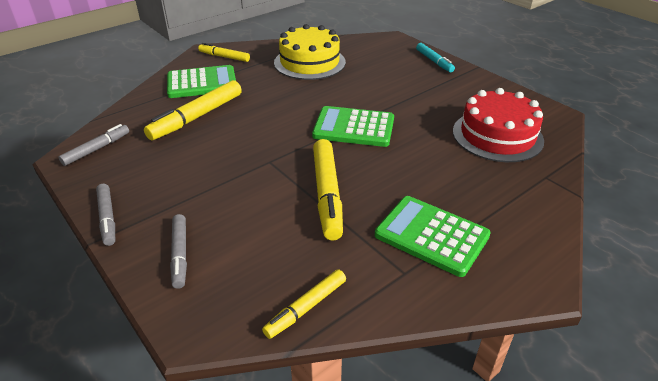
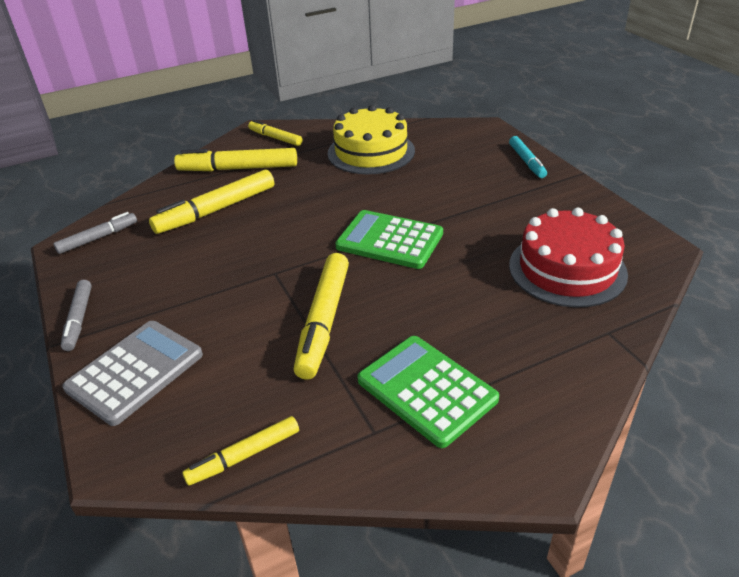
camera: 15 degrees right, 0 degrees up
(180, 254) = (135, 372): grey marker -> grey calculator
(202, 83) = (238, 168): green calculator -> yellow marker

